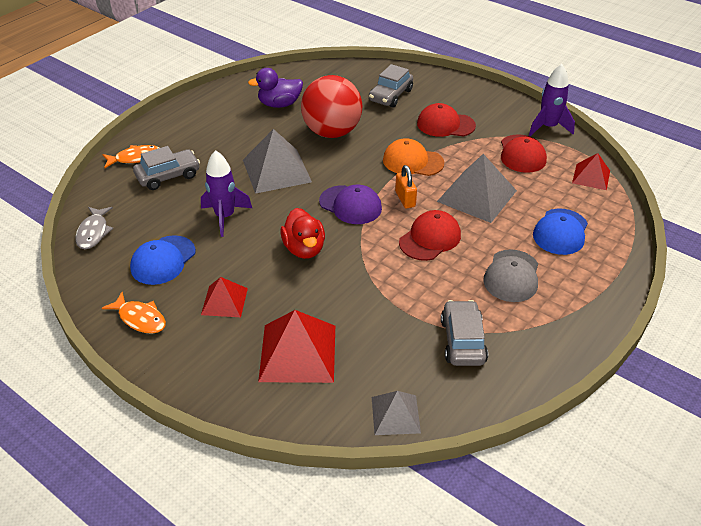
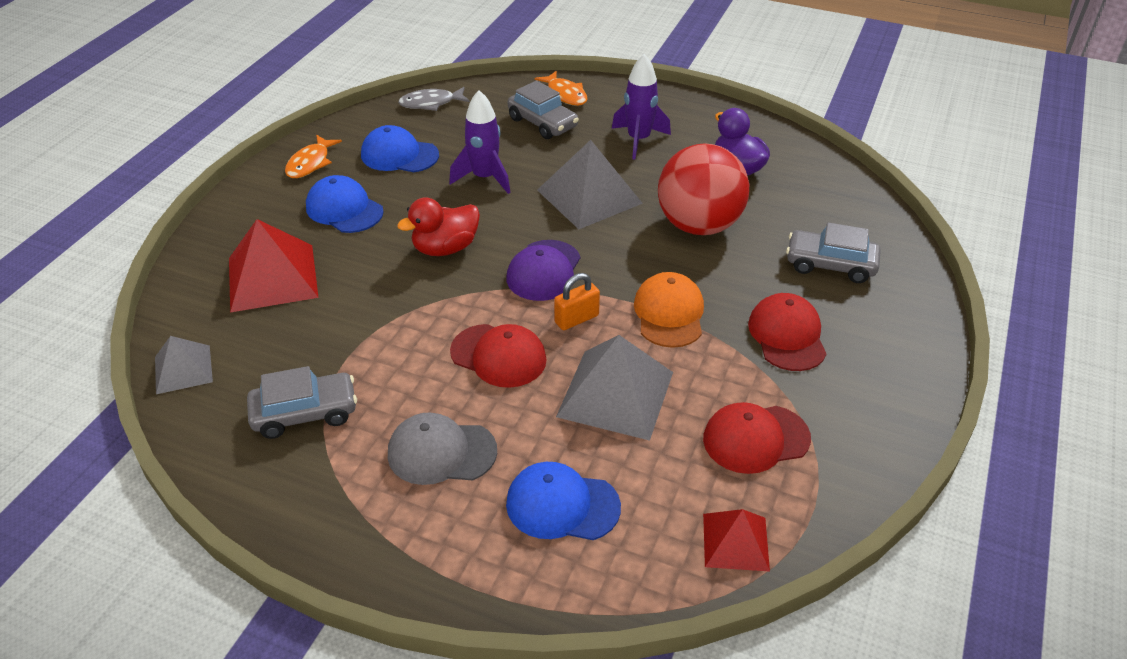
camera: 75 degrees right, 0 degrees up
(224, 301) = (344, 209): red pyramid -> blue cap
(548, 127) = (860, 469): purple rocket -> purple rocket (638, 140)

